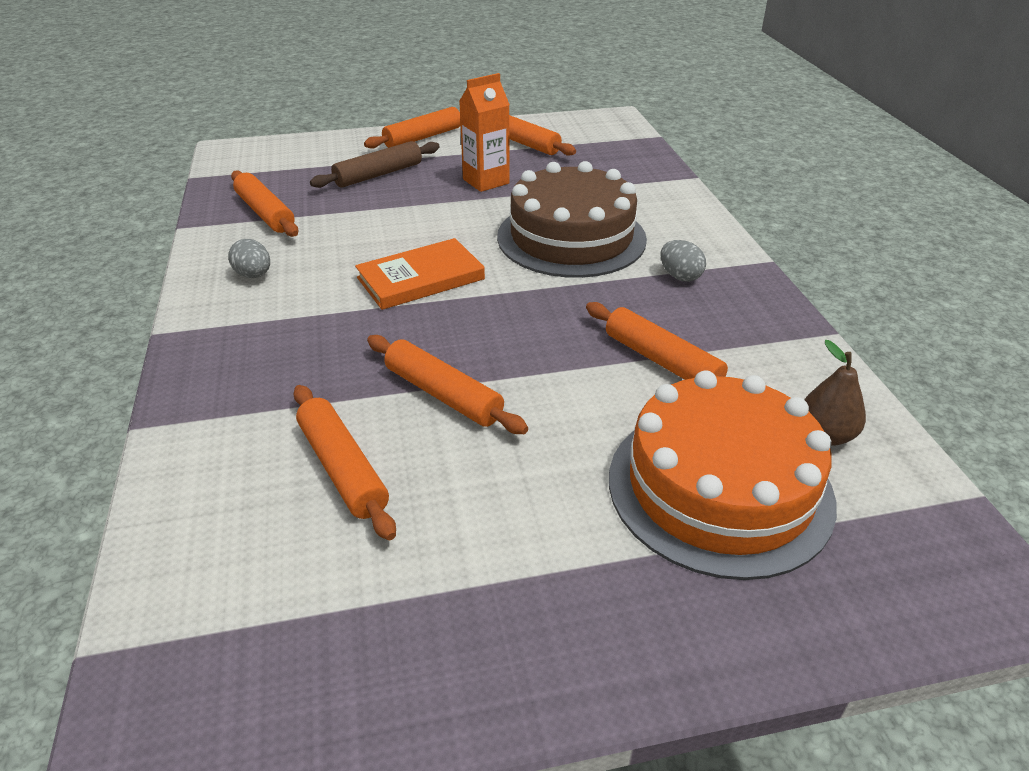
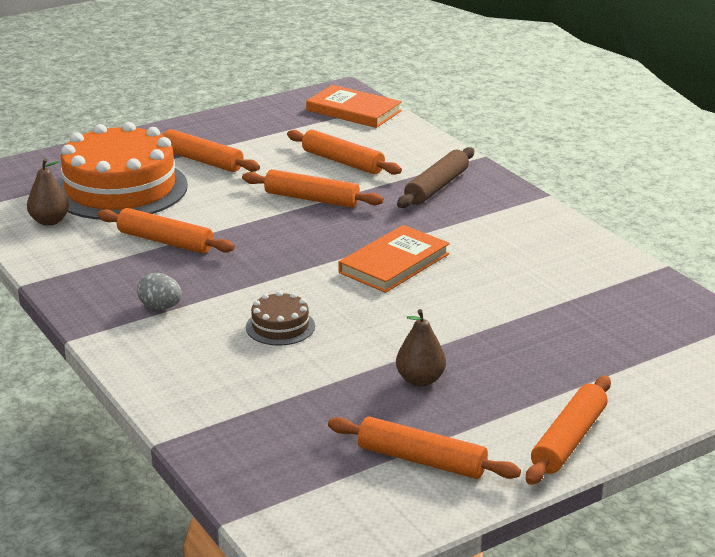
camera: 160 degrees right, 10 degrees down
(190, 644) = (353, 111): none -> orange book
(254, 275) = (536, 241): grey egg -> none
(265, 213) = (610, 294): orange rolling pin -> orange rolling pin (202, 160)
(378, 174) = (555, 364): brown rolling pin -> brown rolling pin (436, 187)
(486, 181) = (420, 380): orange carton -> brown pear
(571, 237) = (280, 326): brown cake -> brown cake, size x0.43

